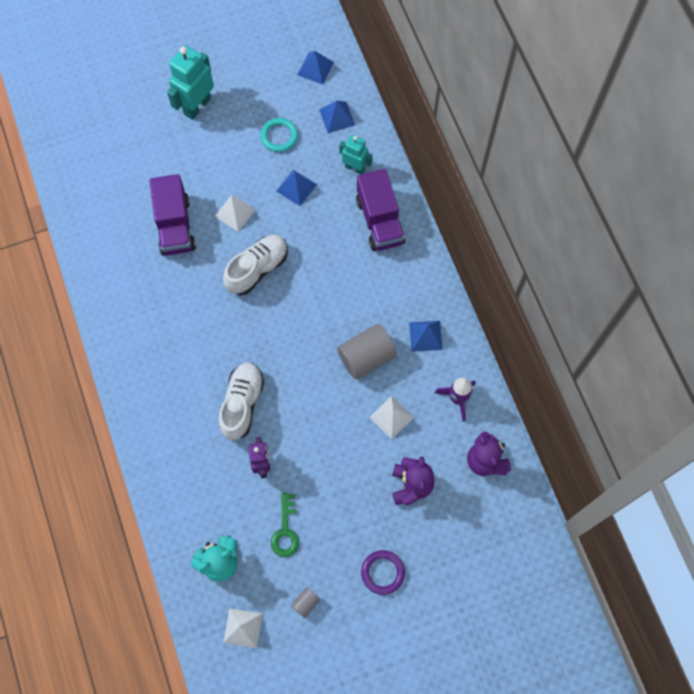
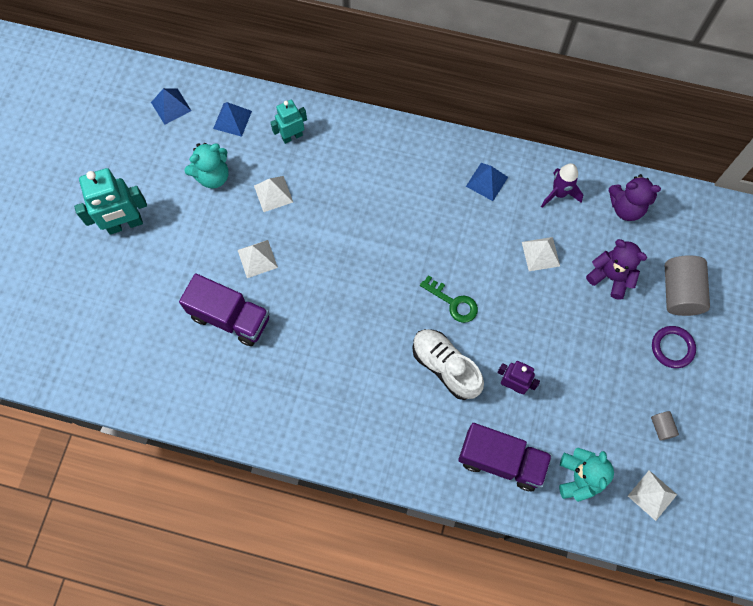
camera: 55 degrees left, 0 degrees up
(197, 106) = (125, 224): turquoise robot -> turquoise robot turned 90 degrees counterclockwise
(257, 269) = (326, 274): white shoe -> none
(279, 136) = (213, 176): turquoise ring -> turquoise teddy bear
(285, 531) = (586, 403): green key -> green key (453, 303)
(296, 187) = (273, 194): blue pyramid -> white pyramid
(366, 357) = (473, 239): grey cylinder -> grey cylinder (680, 292)
(380, 221) = (357, 149): purple truck -> purple truck (501, 460)

